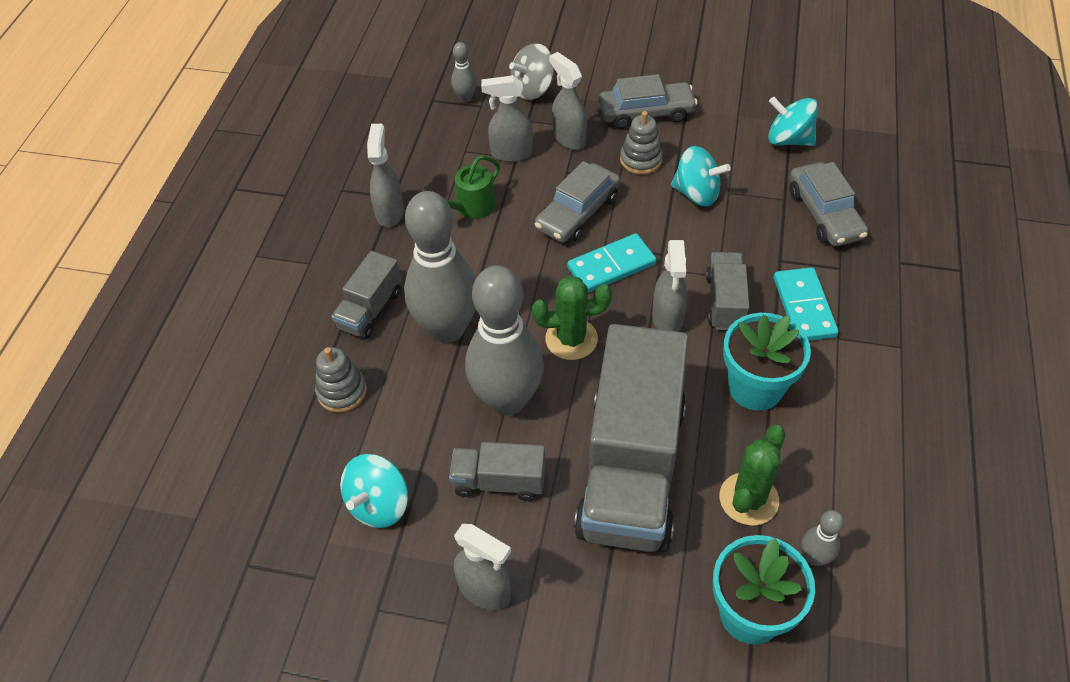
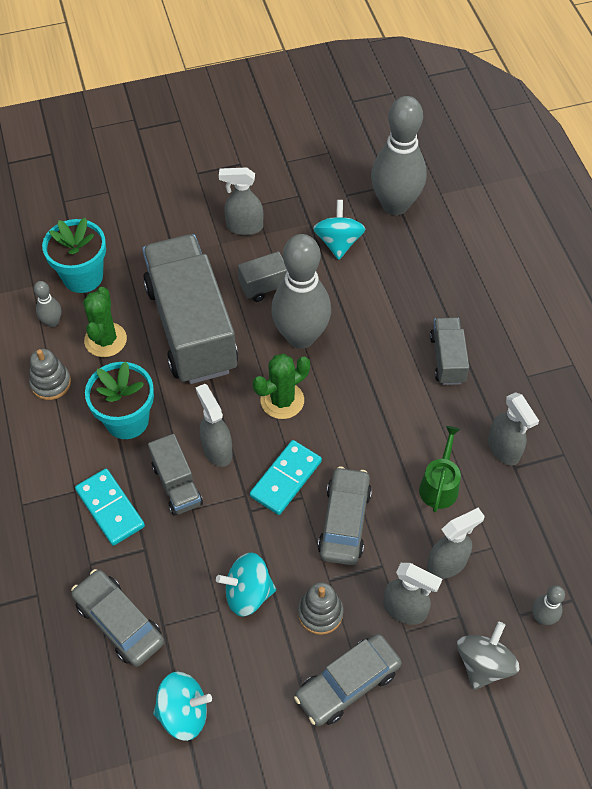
camera: 150 degrees right, 5 degrees up
(342, 391) = (417, 295): grey stacking toy -> grey stacking toy (51, 383)
(447, 329) = (379, 369): grey bowling pin -> grey bowling pin (395, 205)

